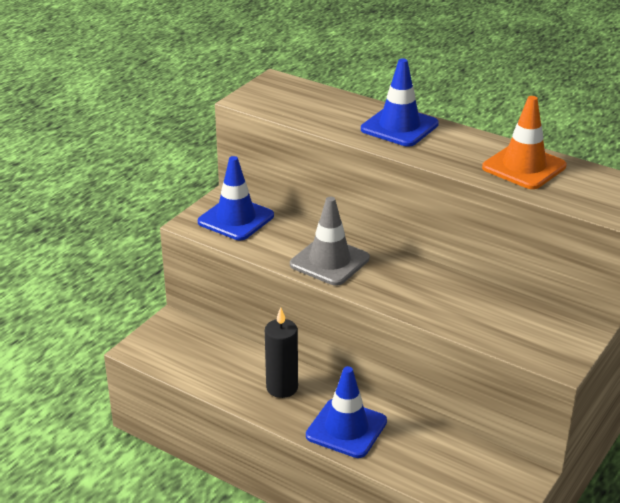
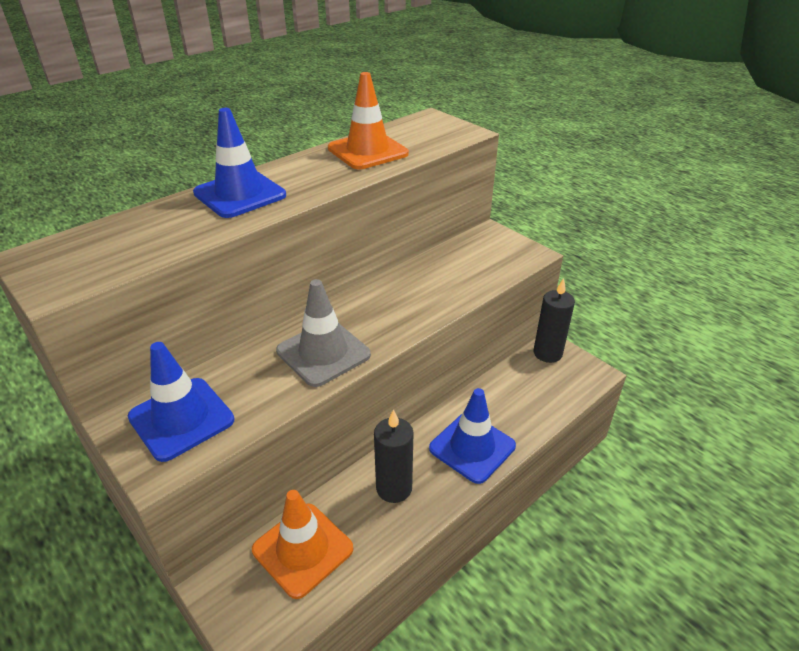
camera: 75 degrees left, 5 degrees up
(210, 352) = (303, 549): none -> orange traffic cone
(513, 473) = (547, 353): none -> black candle

